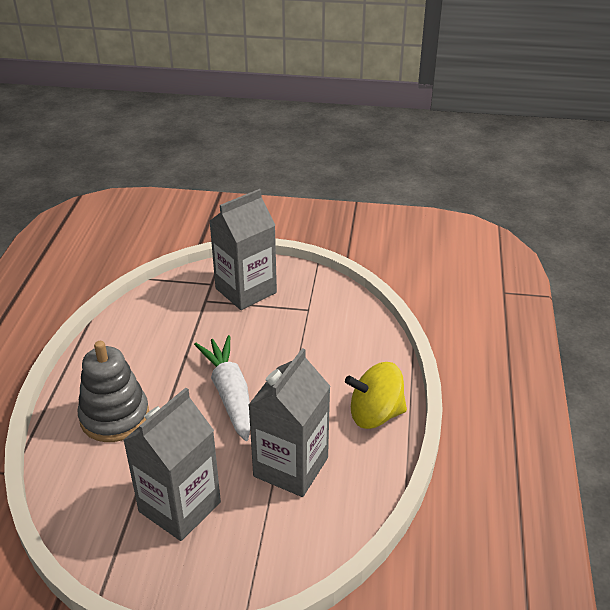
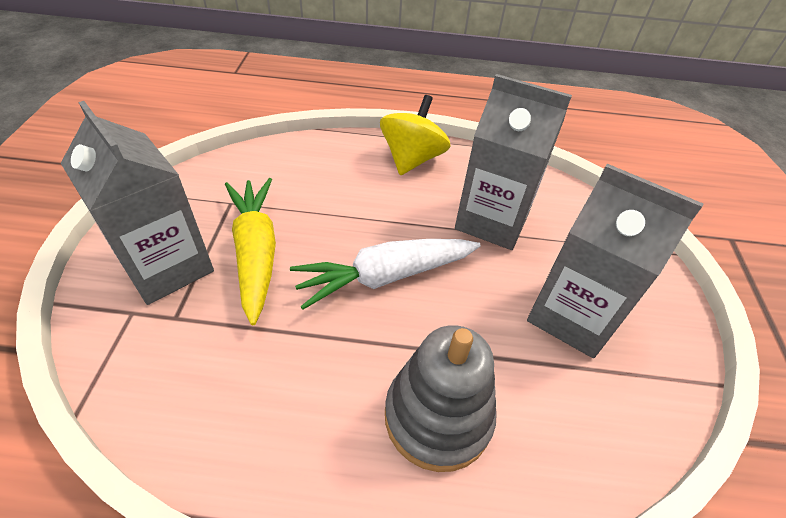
camera: 95 degrees left, 10 degrees up
(257, 327) = (256, 252): none -> yellow carrot
(375, 414) = (412, 159): yellow spinning top -> yellow spinning top turned 150 degrees counterclockwise

